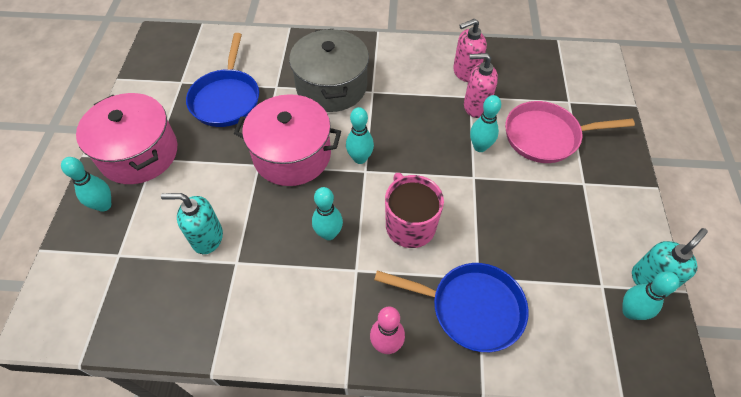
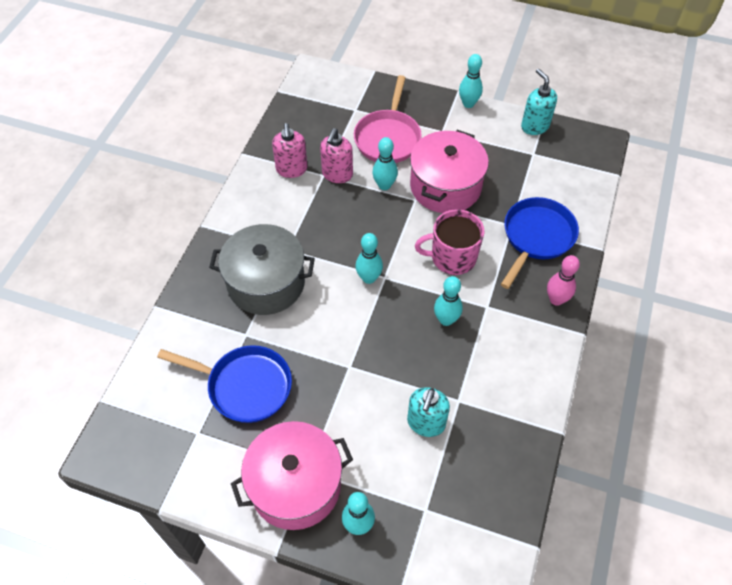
camera: 75 degrees left, 0 degrees up
(292, 155) = (346, 334): pink pot -> pink pot (445, 186)
(630, 311) = (556, 146): turquoise bowling pin -> turquoise bowling pin (468, 104)

